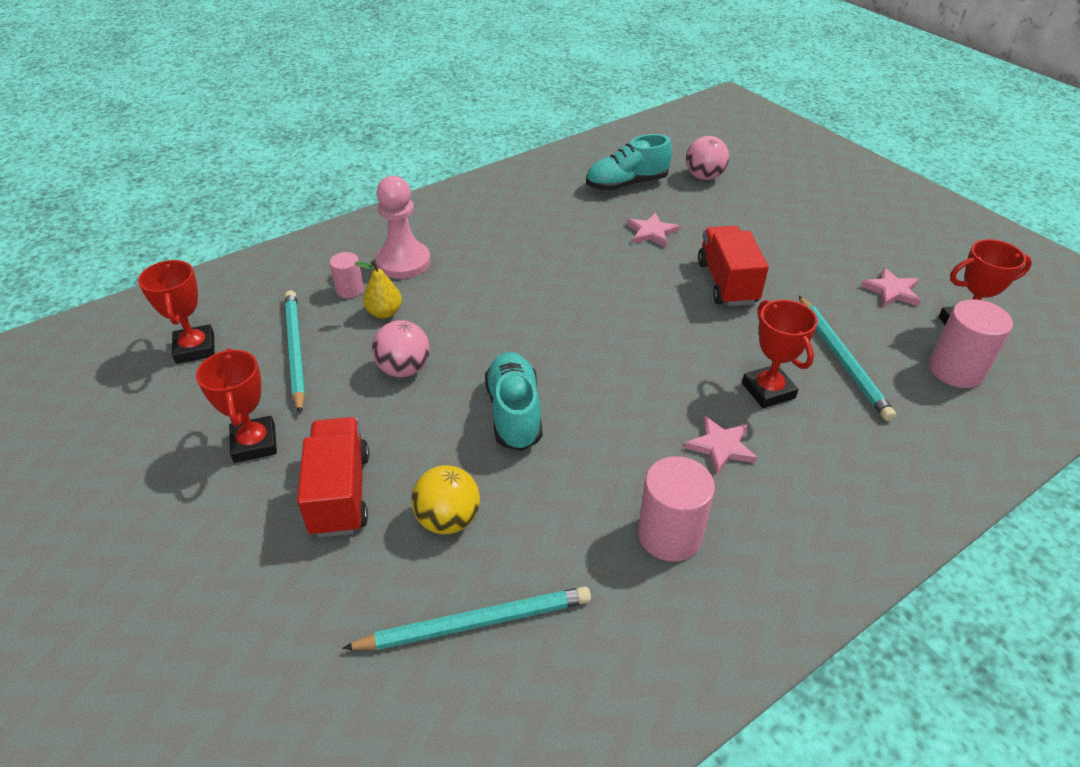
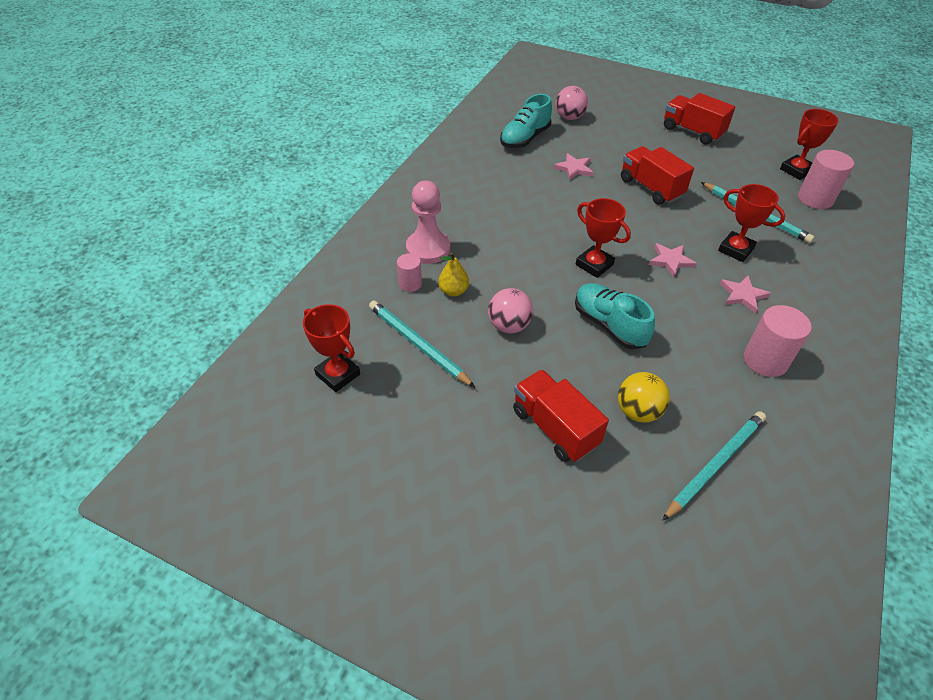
camera: 30 degrees left, 5 degrees up
(254, 443) = (460, 422): red trophy -> red trophy (594, 265)
(853, 236) = (692, 131): none -> red truck
(892, 291) = (743, 161): pink star -> pink star (670, 261)

